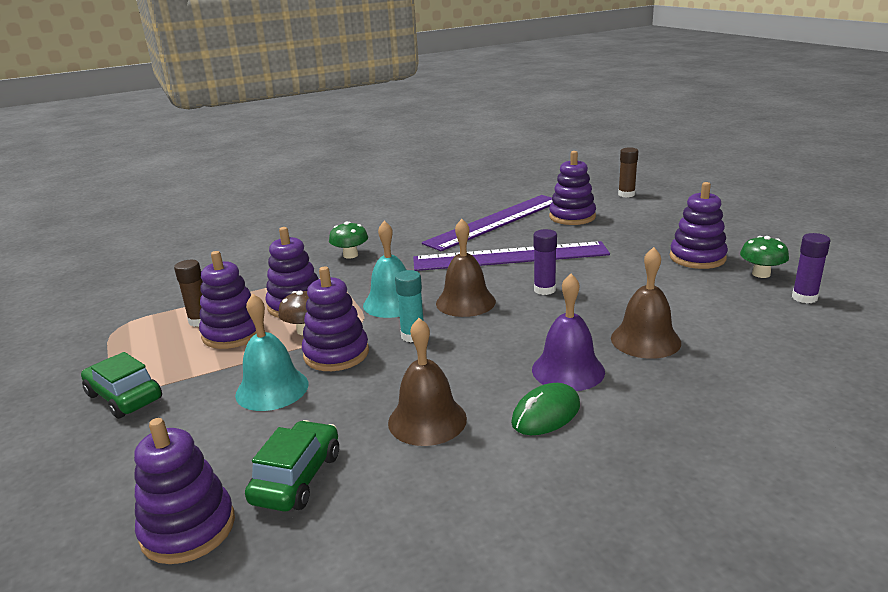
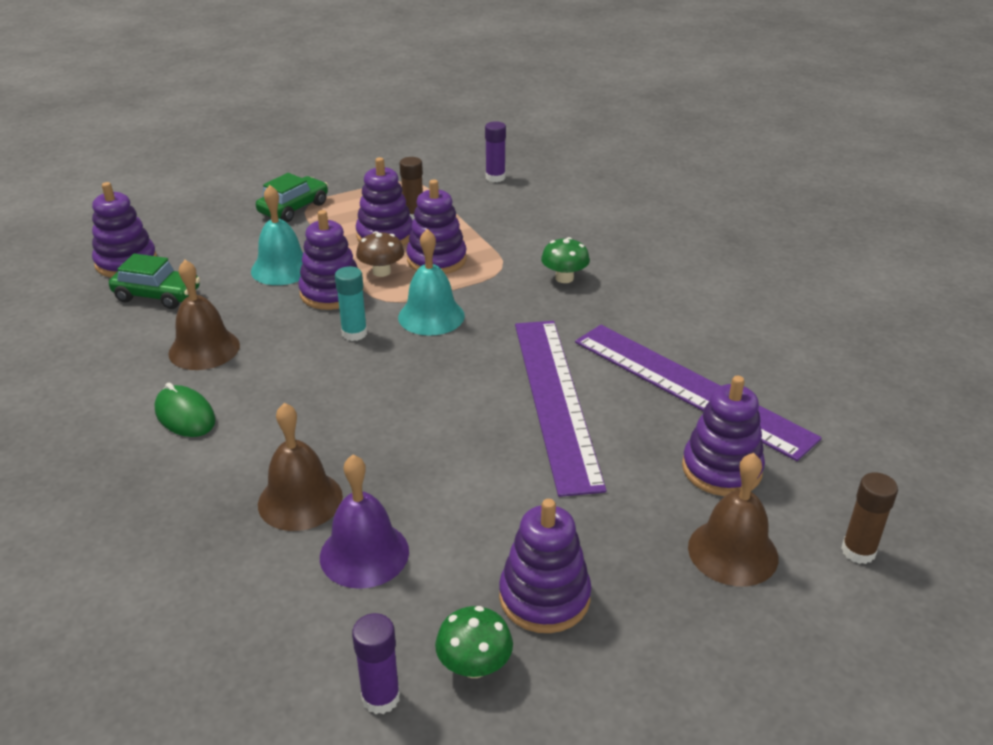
camera: 85 degrees right, 10 degrees up
(465, 302) = (425, 365): brown bell -> brown bell (733, 552)
(544, 290) = (448, 426): purple glue stick -> purple glue stick (495, 177)
(568, 370) = (255, 434): purple bell -> purple bell (364, 554)

